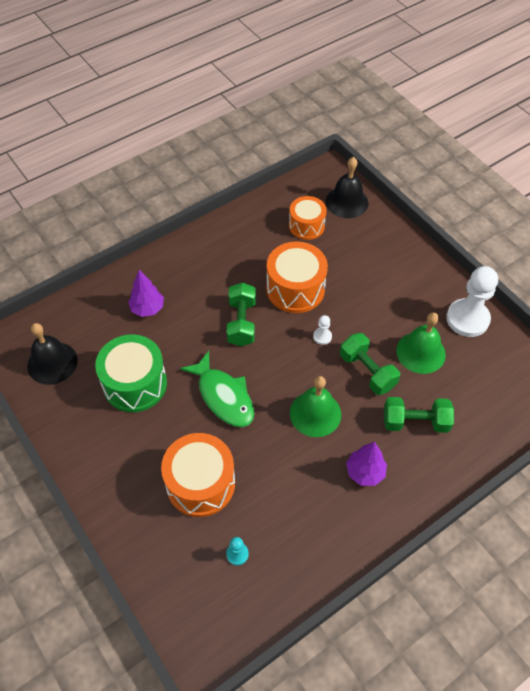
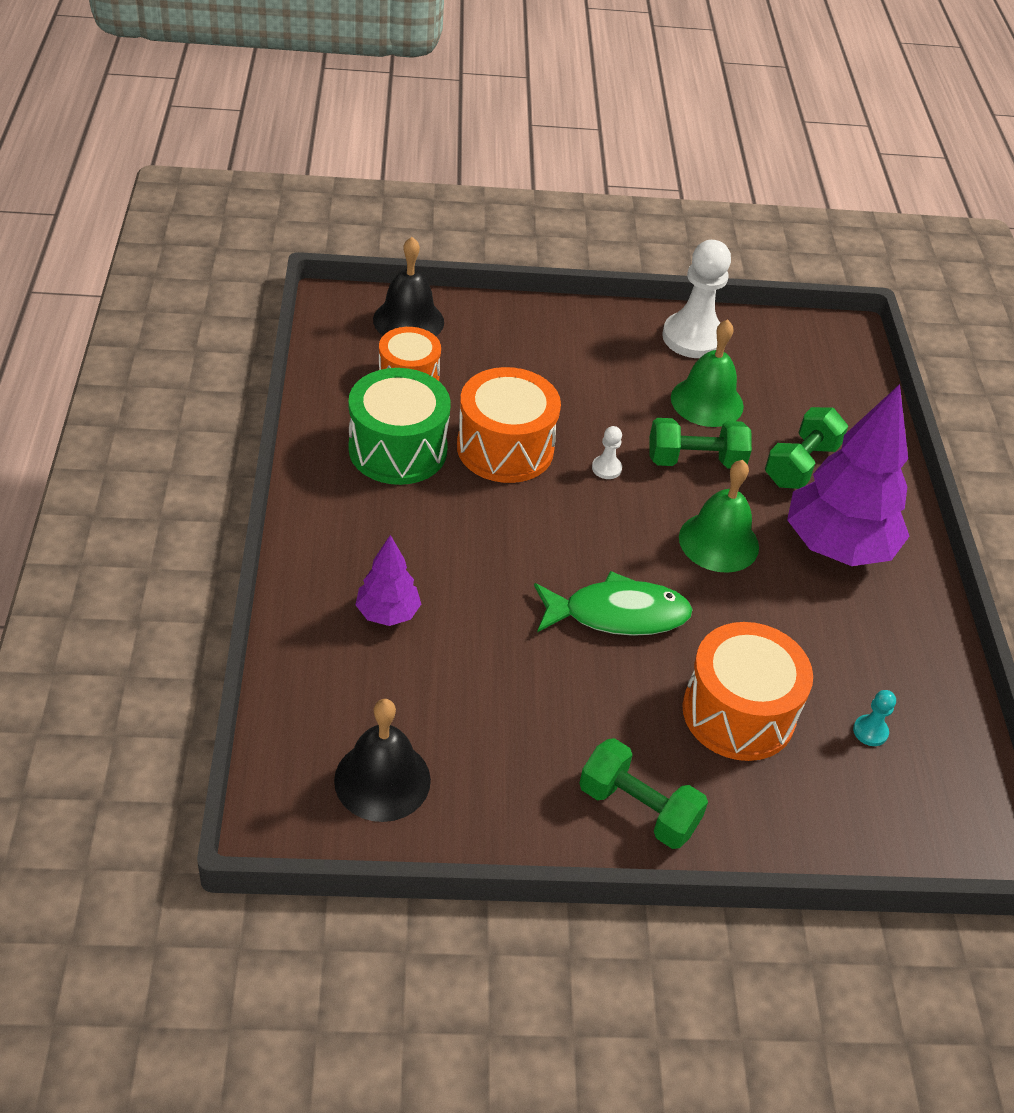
camera: 60 degrees left, 10 degrees down
(135, 384) = (513, 698): green drum -> green drum (398, 449)
(241, 322) = (511, 529): green dumbbell -> green dumbbell (638, 809)
(365, 472) = (837, 547): purple tree -> purple tree, size x2.00

